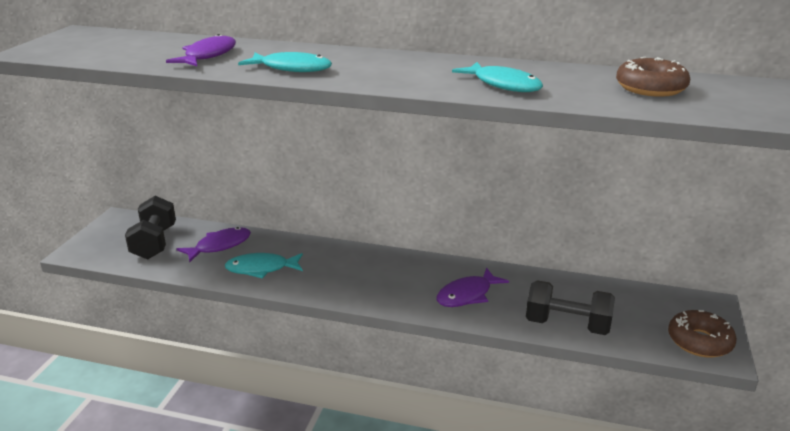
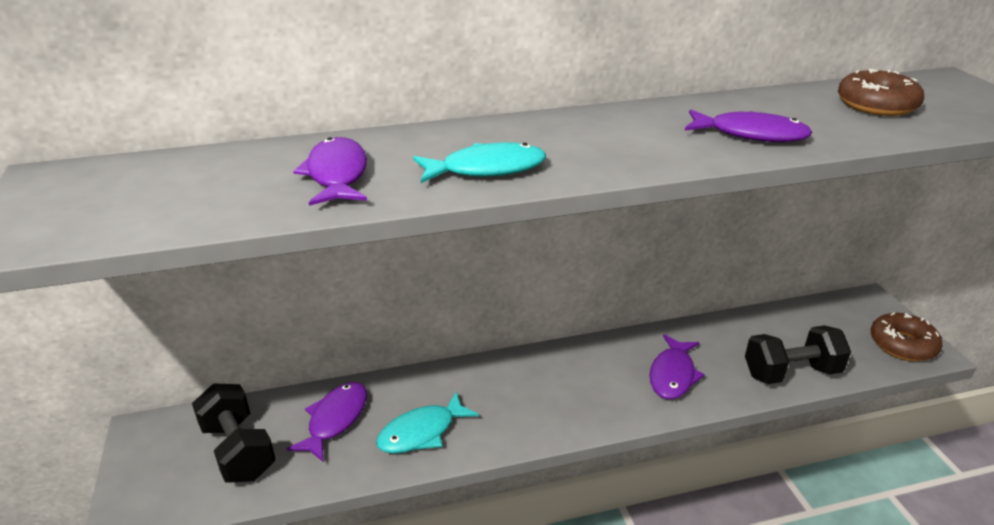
camera: 30 degrees left, 5 degrees up
(503, 85) = (751, 134): turquoise fish -> purple fish

